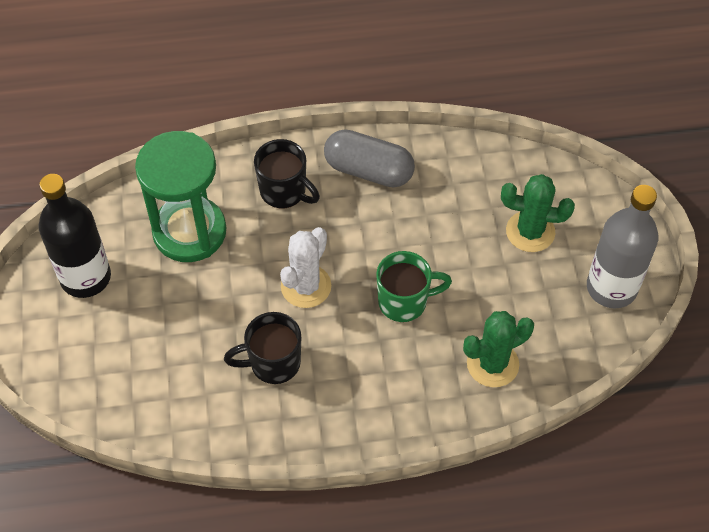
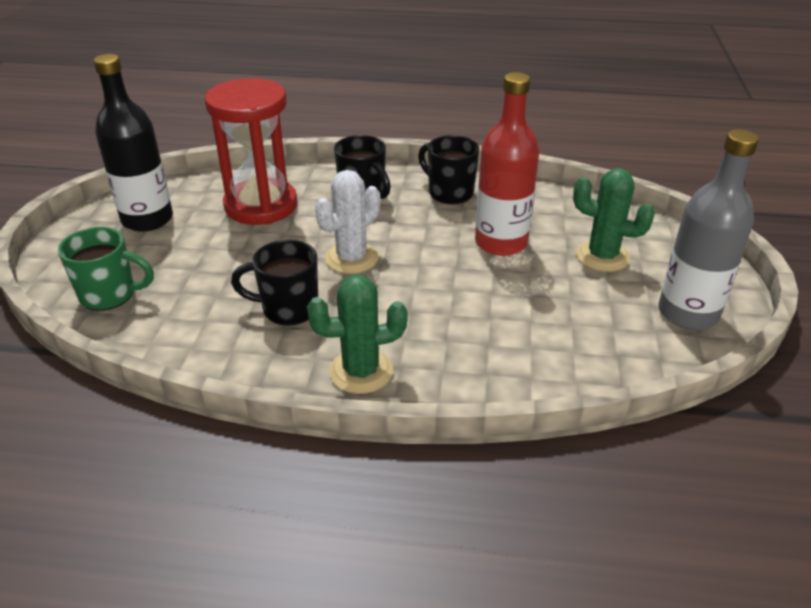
camera: 15 degrees right, 20 degrees down
(189, 232) = (261, 206): green hourglass -> red hourglass
(368, 170) = (449, 192): grey capsule -> black mug
(404, 302) = (449, 286): green mug -> green mug (110, 295)
(436, 234) = (501, 243): none -> red bottle
(492, 364) = (531, 352): green cactus -> green cactus (361, 371)

